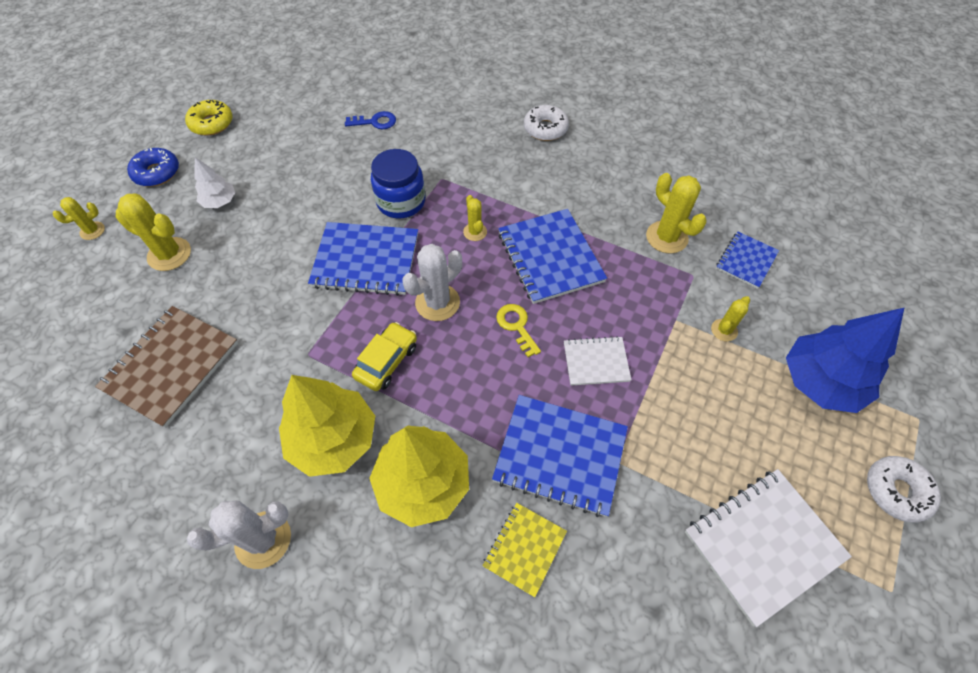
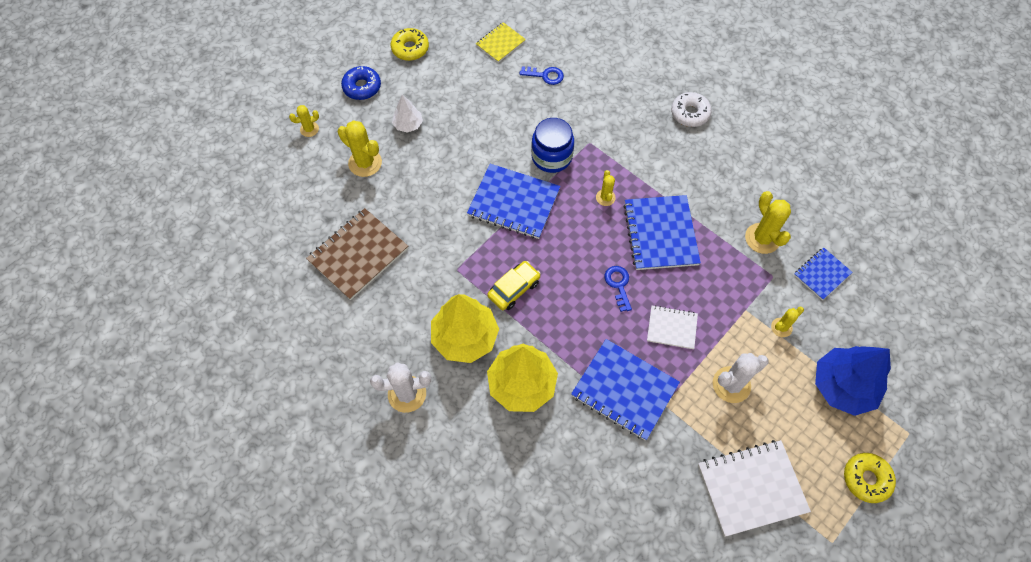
camera: 15 degrees right, 5 degrees up
(437, 302) = (562, 251): white cactus -> white cactus (731, 385)
(516, 326) = (618, 285): yellow key -> blue key
(524, 549) = (582, 446): yellow notebook -> yellow notebook (500, 43)
(896, 491) = (866, 479): white donut -> yellow donut

